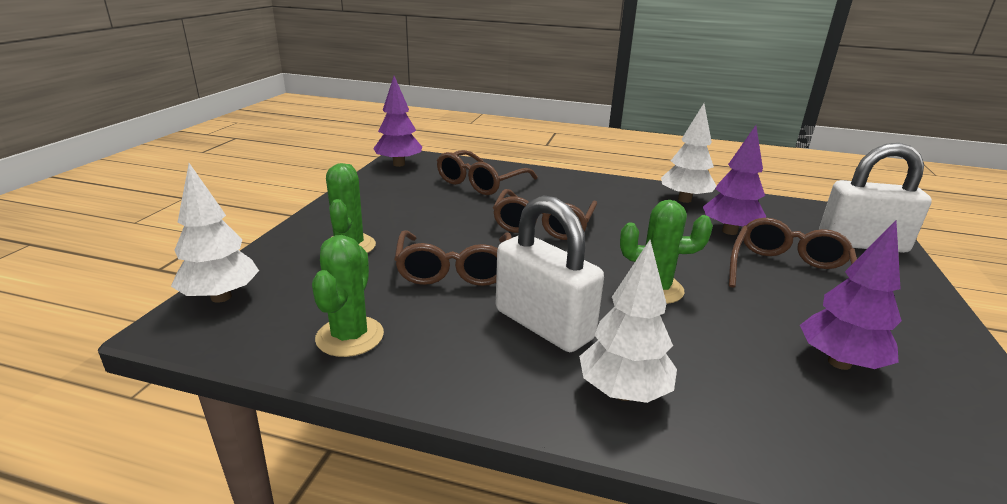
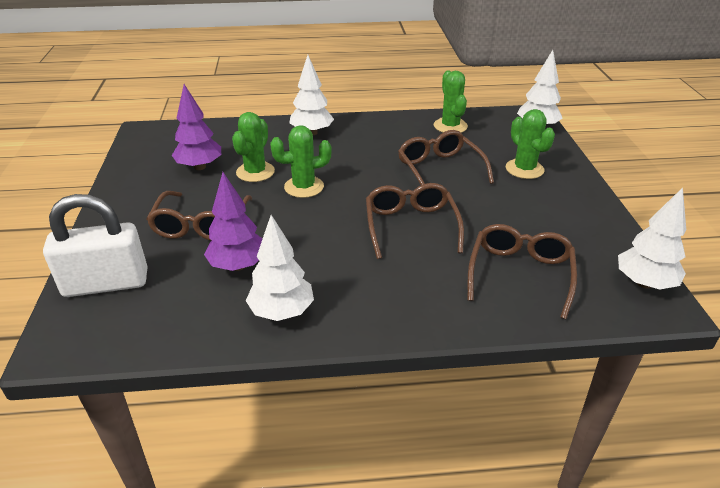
camera: 160 degrees right, 10 degrees up
(399, 164) = (644, 283): purple tree -> white tree
(543, 324) = (362, 151): white padlock -> none
(732, 328) = (255, 172): none -> green cactus

